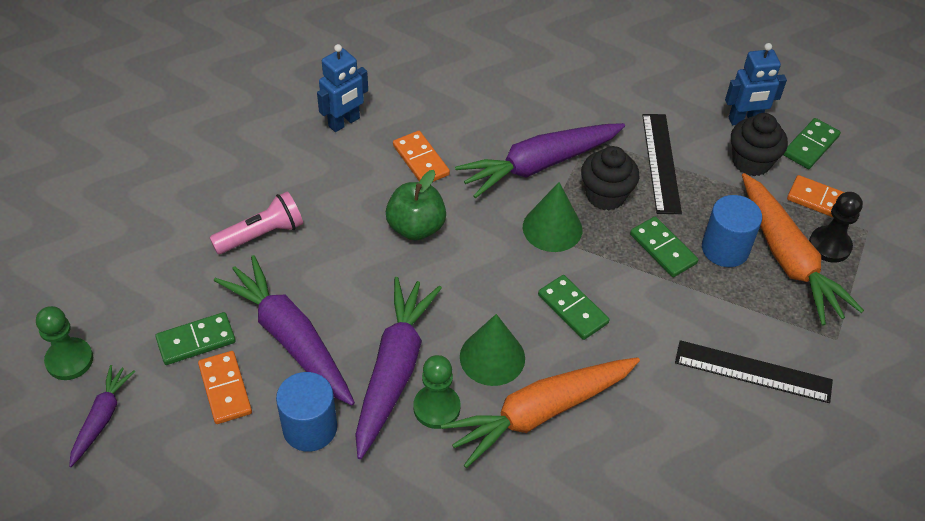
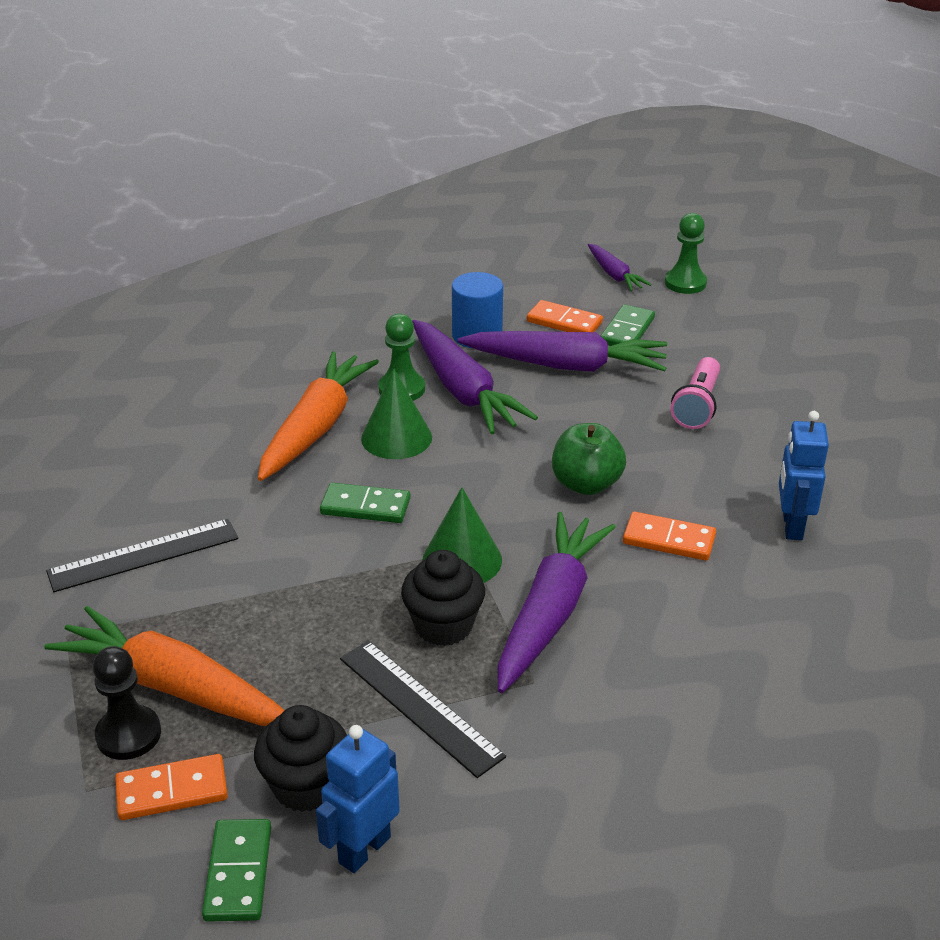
camera: 140 degrees right, 15 degrees down
(663, 249) = (327, 610): green domino -> none
(725, 249) = (257, 652): blue cylinder -> none

